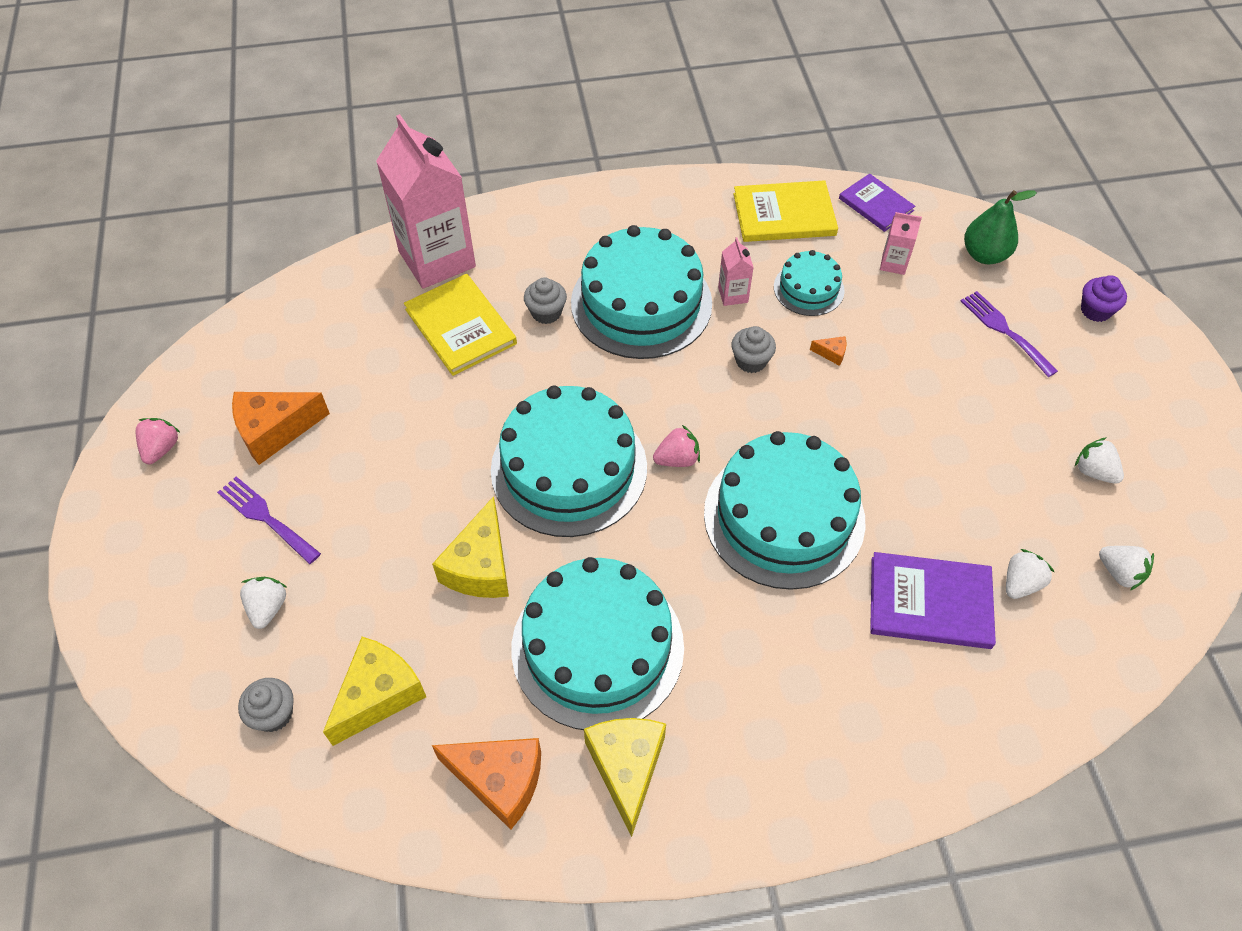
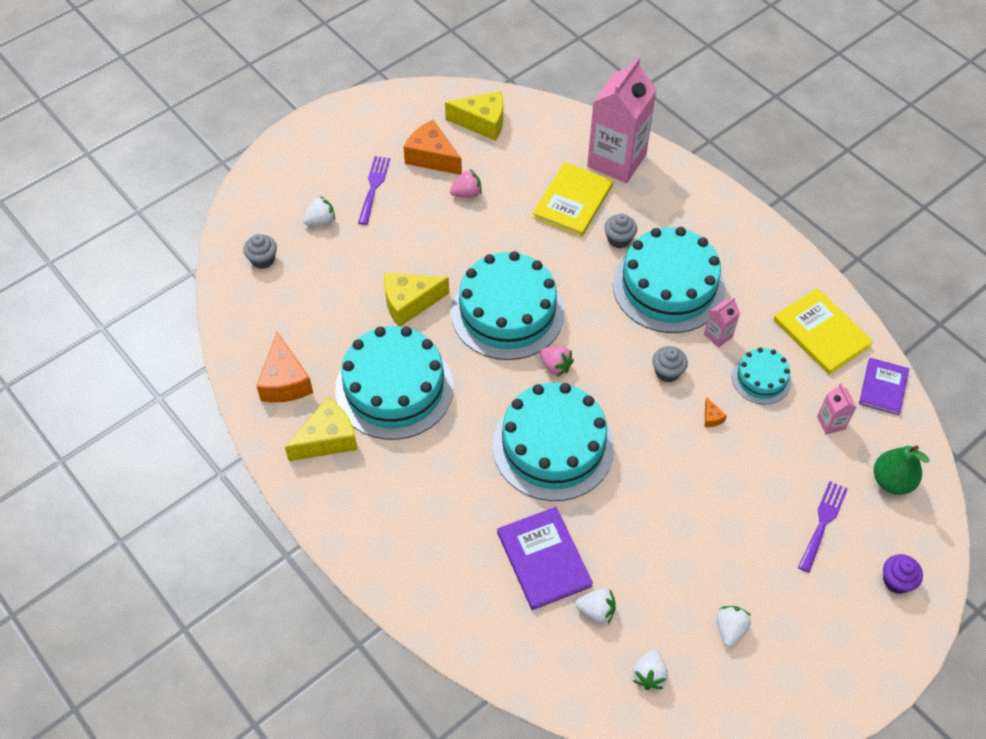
camera: 60 degrees right, 0 degrees up
(161, 448) = (385, 115): pink strawberry -> pink strawberry (467, 193)
(379, 695) = (301, 299): yellow cheese -> yellow cheese (482, 122)

